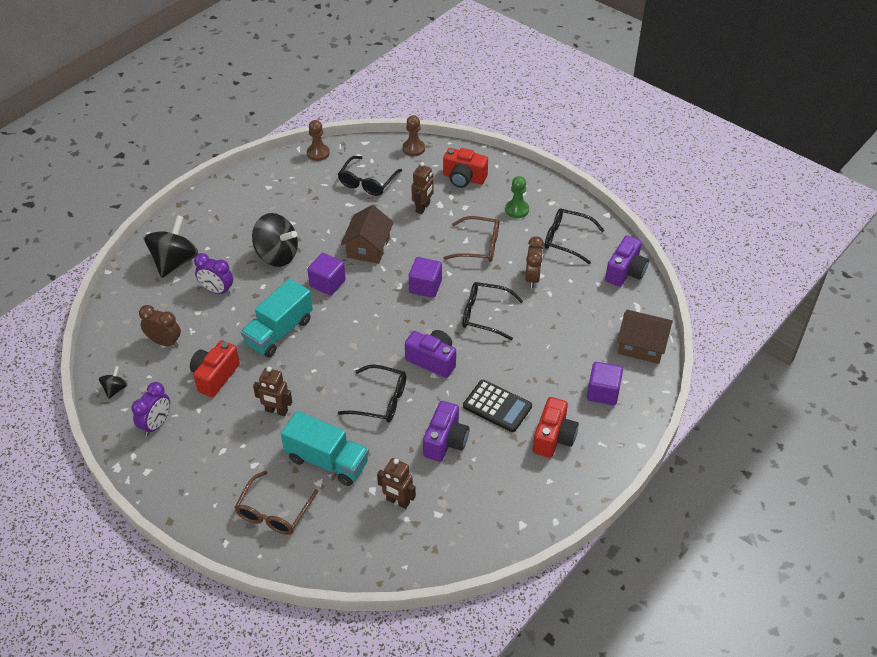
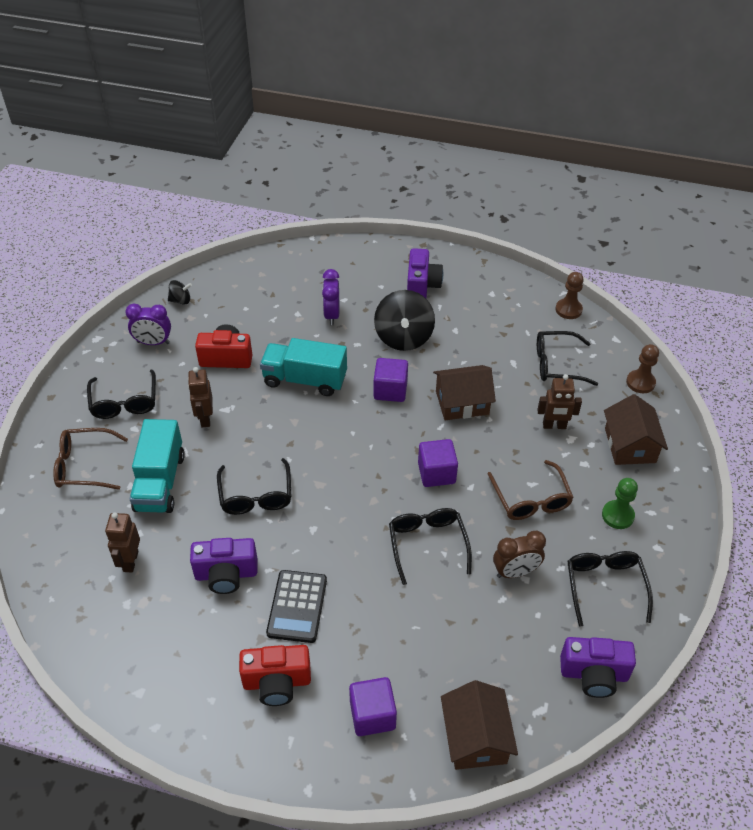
camera: 65 degrees right, 0 degrees up
(164, 342) = (249, 307): brown clock -> none
(175, 262) = (349, 273): black spinning top -> none
(217, 464) = (124, 402): none -> black glasses
(432, 360) = (333, 520): purple camera -> purple camera (422, 286)
(464, 178) = (630, 445): red camera -> brown house

